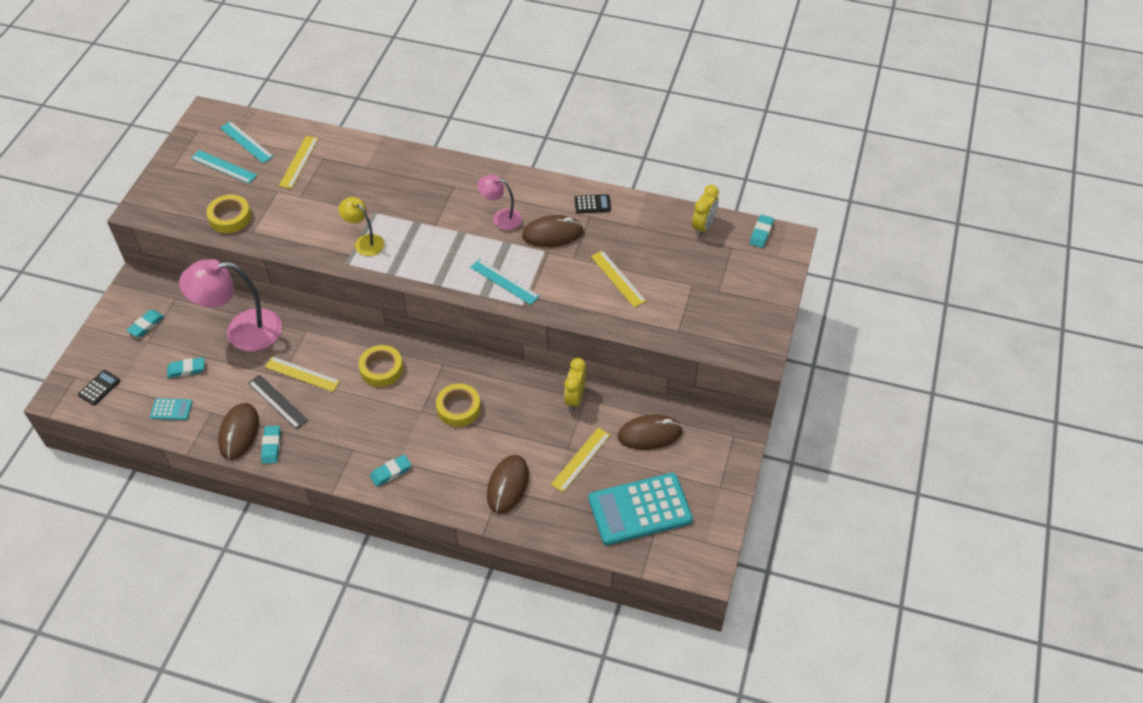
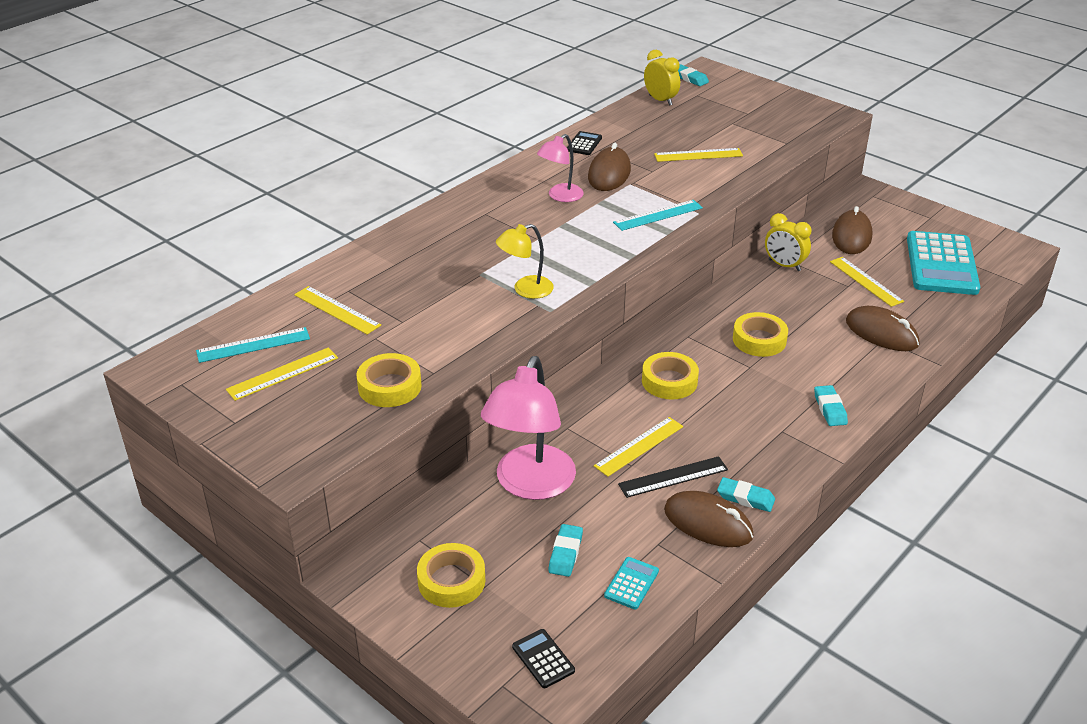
camera: 65 degrees left, 15 degrees down
(146, 325) = (451, 581): turquoise eraser -> yellow tape
(223, 167) = (283, 374): turquoise ruler -> yellow ruler

